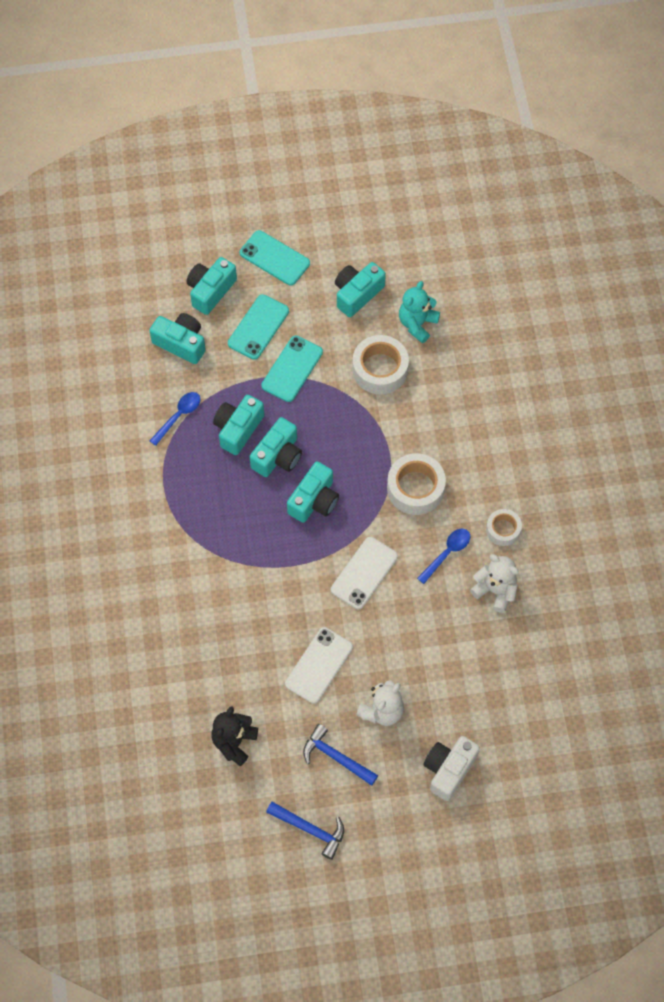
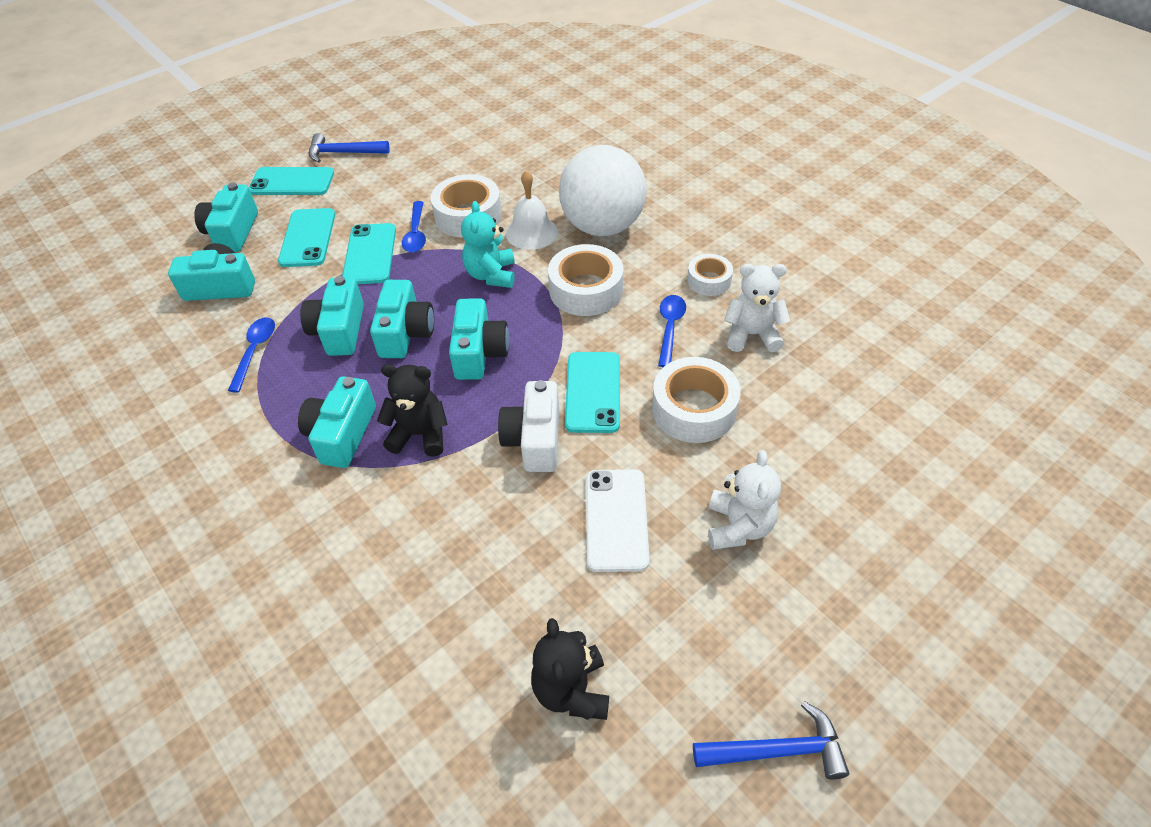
camera: 30 degrees left, 15 degrees down
(244, 542) = (420, 434): none -> black teddy bear
(333, 366) = (416, 234): none -> blue spoon
(336, 757) = (729, 621): blue hammer -> blue hammer (344, 153)
(357, 294) = (400, 173): turquoise camera -> turquoise camera (342, 434)
(364, 573) = (593, 392): white phone -> turquoise phone
(414, 412) = (531, 232): none -> white bell
(415, 622) = (694, 409): none -> white tape
(417, 324) = (480, 170): turquoise teddy bear -> turquoise teddy bear (491, 275)
(449, 769) = (880, 547): white camera -> white camera (534, 439)
(467, 436) = (602, 226): none -> white ball

